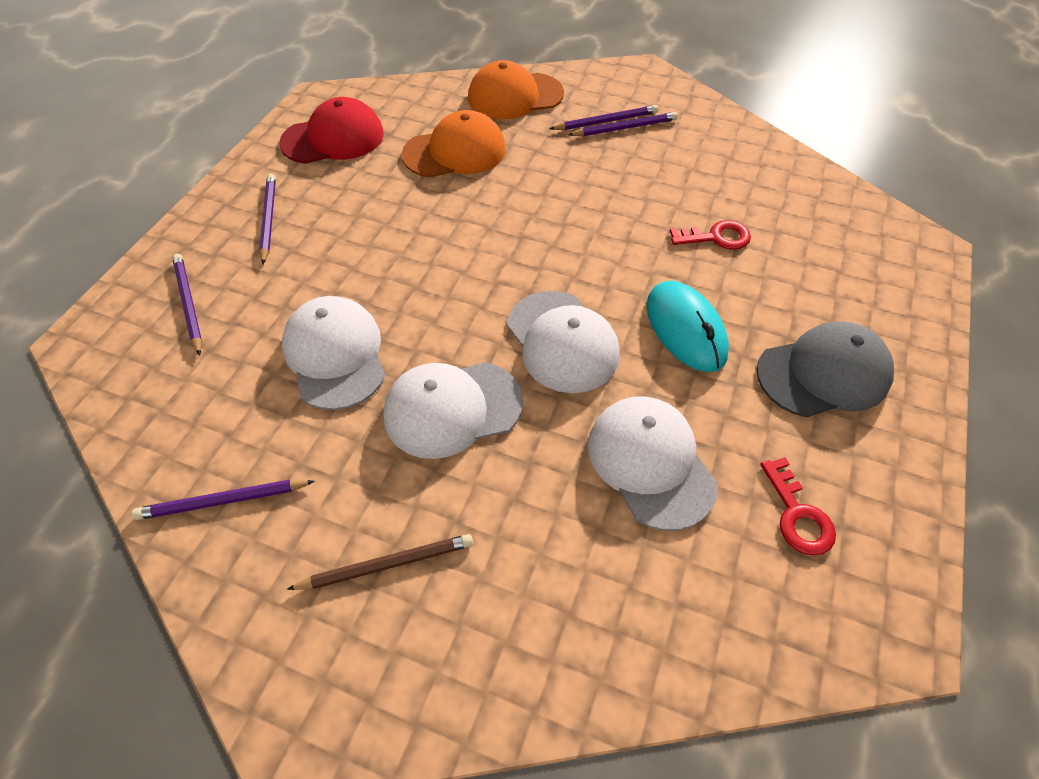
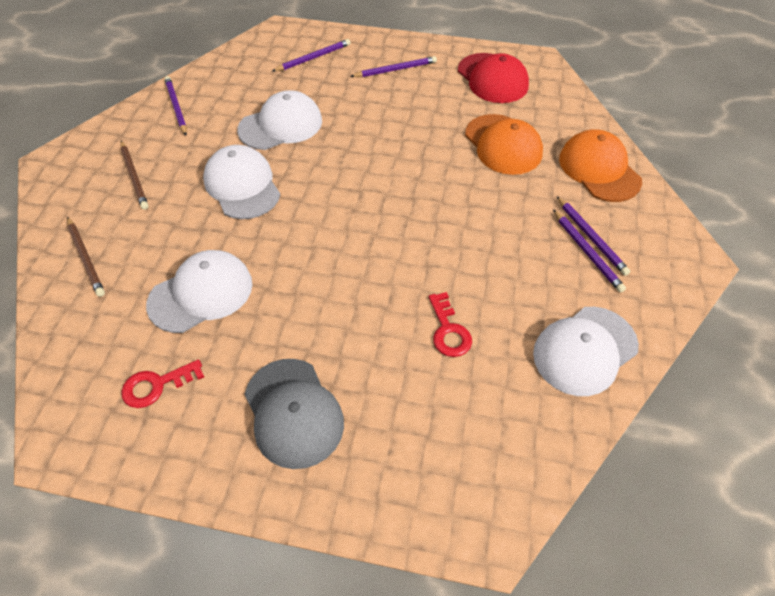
camera: 80 degrees right, 0 degrees up
(562, 341) = (307, 234): white cap -> white cap (584, 350)
(563, 631) = (86, 258): none -> brown pencil
(685, 329) = (330, 310): turquoise mouse -> none

